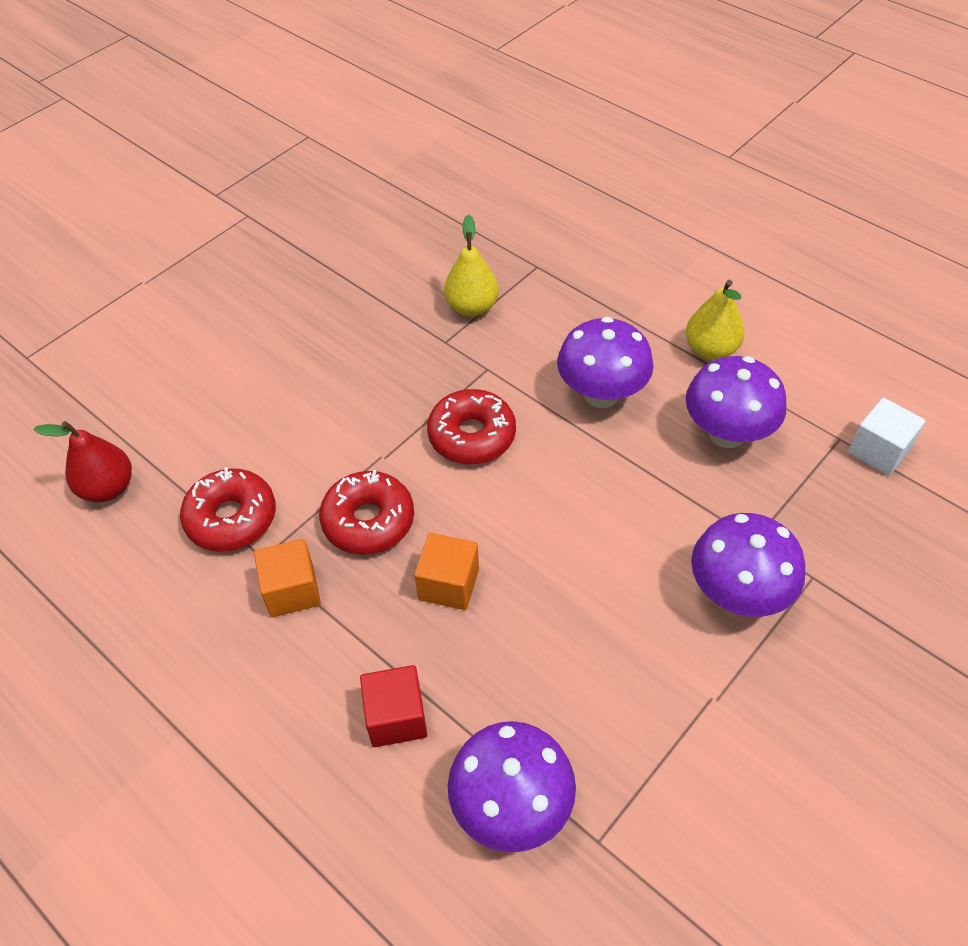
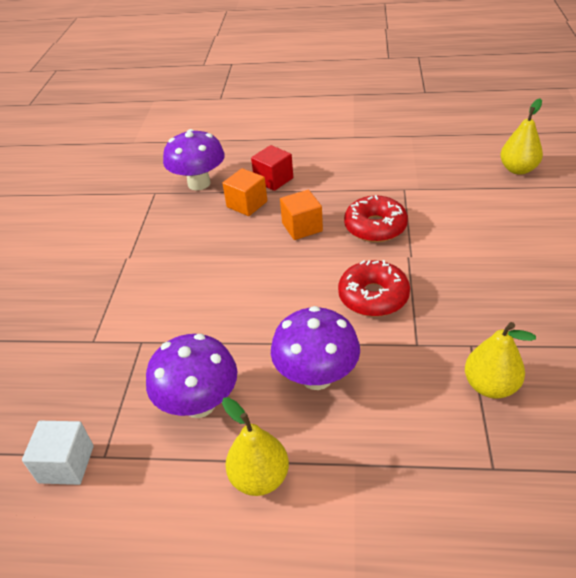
camera: 145 degrees right, 10 degrees down
(108, 488) = (518, 169): red pear -> yellow pear
(231, 518) = (442, 192): red donut -> none
(292, 590) = (373, 187): orange cube -> orange cube (247, 204)
(737, 594) = (138, 306): purple mushroom -> none

